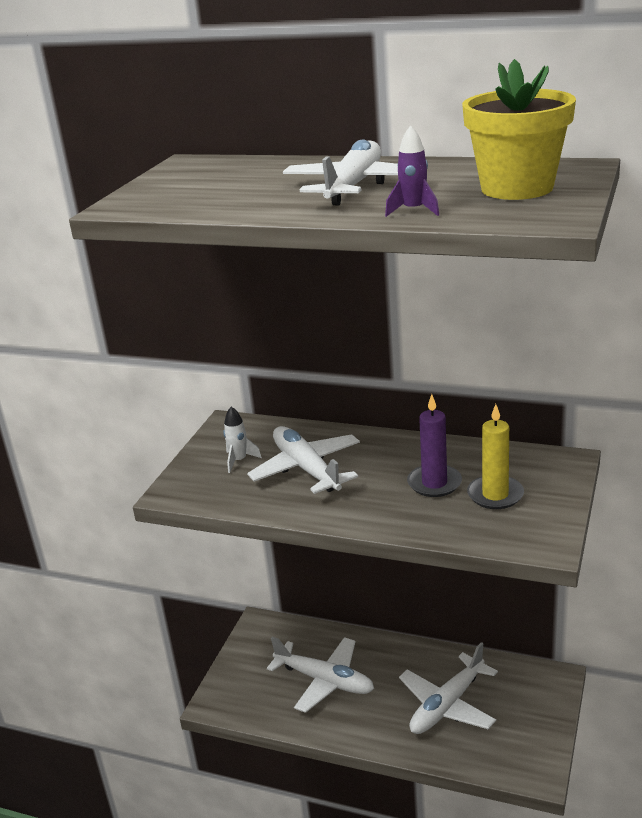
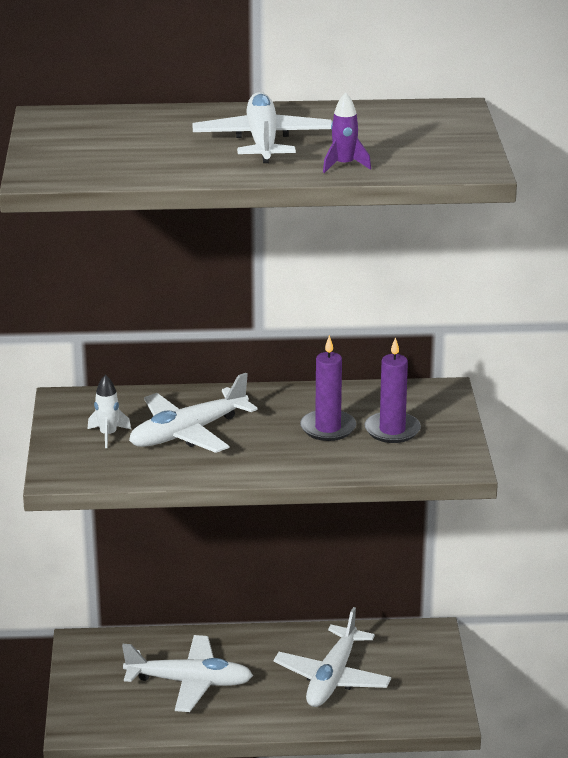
camera: 25 degrees left, 0 degrees up
(306, 469) = (188, 433): white plane -> white plane turned 75 degrees counterclockwise
(495, 495) = (392, 430): yellow candle -> purple candle
(517, 188) = (417, 136): yellow flower pot -> none

